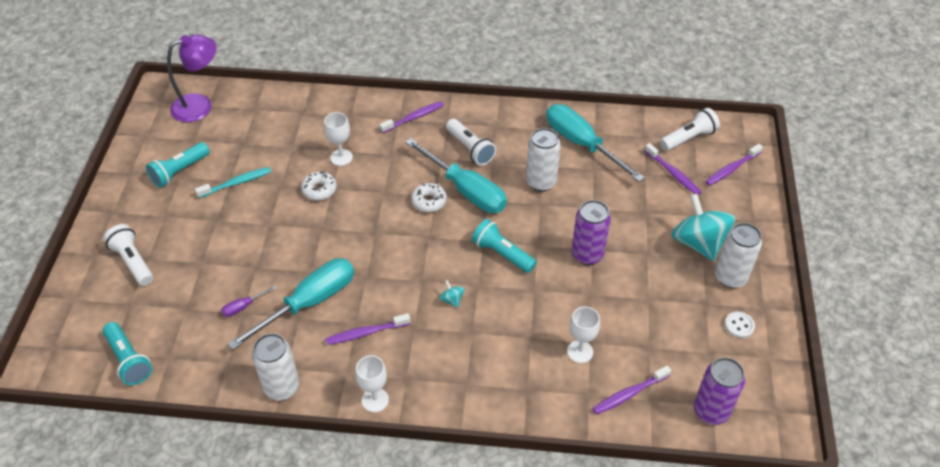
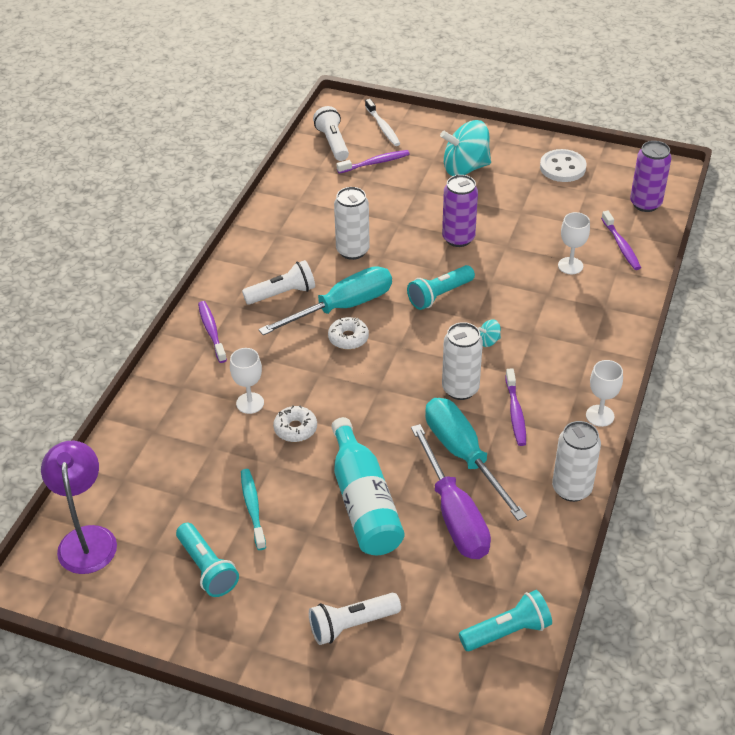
camera: 75 degrees left, 5 degrees down
(244, 306) = (454, 514): purple screwdriver -> purple screwdriver, size x2.46
(249, 246) = (364, 502): none -> turquoise bottle
(582, 144) = (310, 212): turquoise screwdriver -> none
(730, 277) = (510, 159): white can -> white can (460, 389)
(731, 169) = (383, 127): purple toothbrush -> white toothbrush
(739, 325) = (562, 167): white button -> white button, size x1.75

